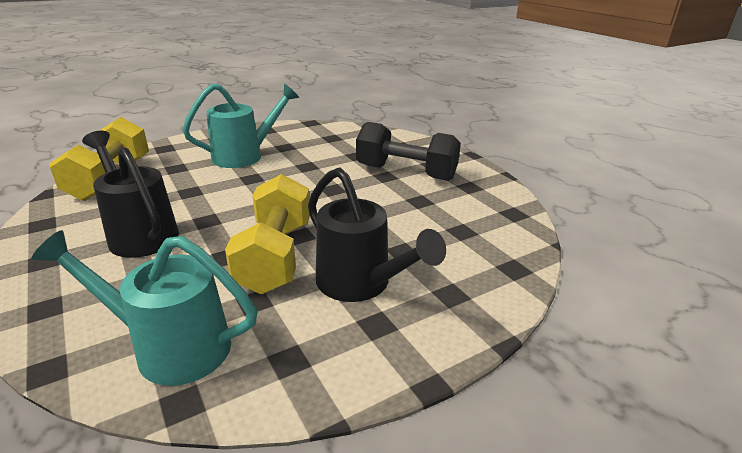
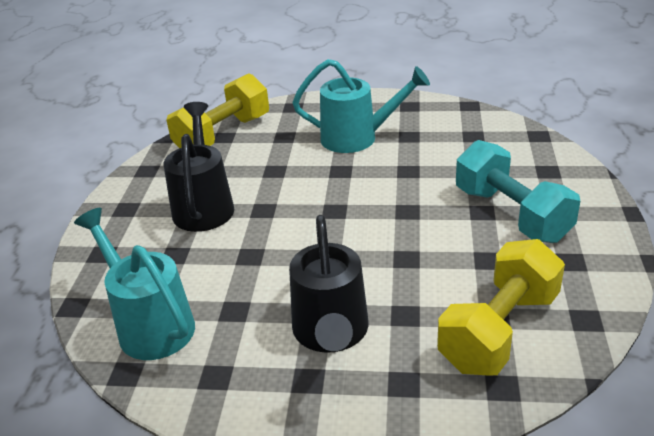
camera: 40 degrees right, 5 degrees up
(275, 256) = (286, 272): yellow dumbbell -> yellow dumbbell (499, 330)
(406, 172) = (511, 214): black dumbbell -> turquoise dumbbell

